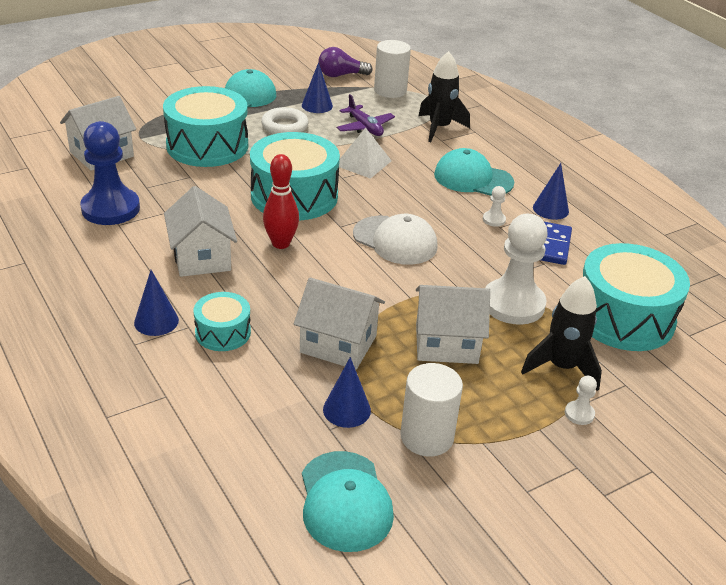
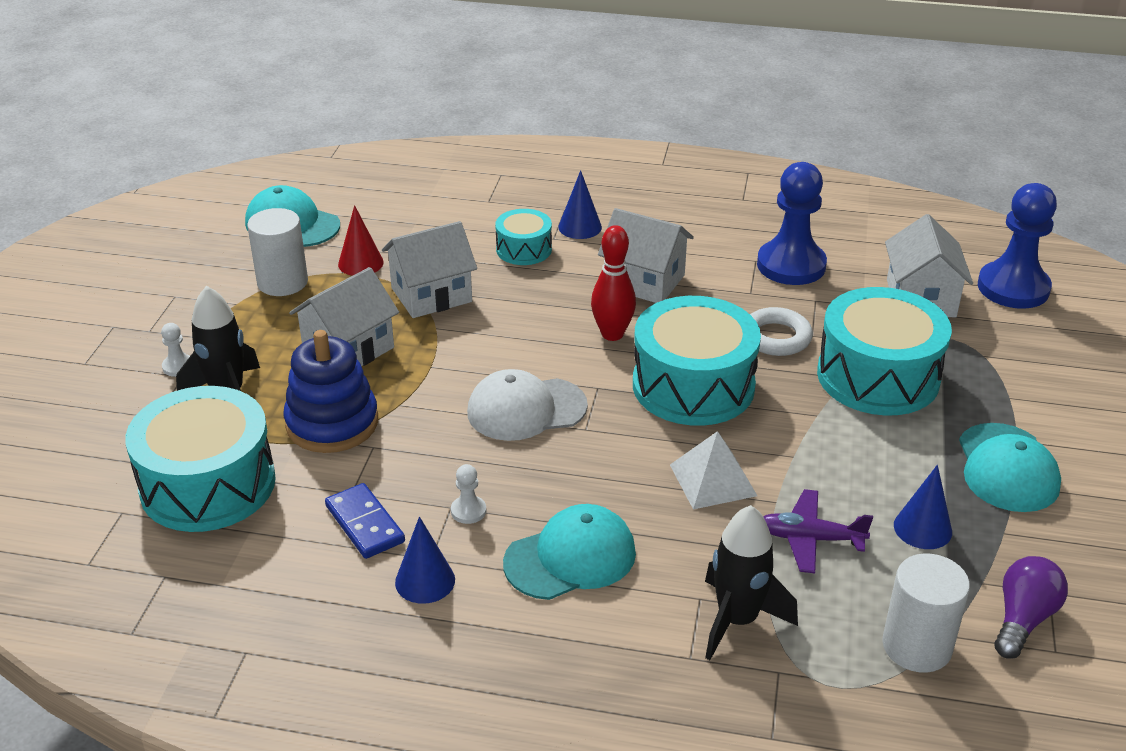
camera: 135 degrees right, 0 degrees up
(54, 130) = (1013, 288): none -> blue pawn
(284, 126) = (879, 463): white ring -> white ring (776, 337)
(346, 410) = (360, 263): blue cone -> red cone
(513, 304) = (332, 423): white pawn -> blue stacking toy

